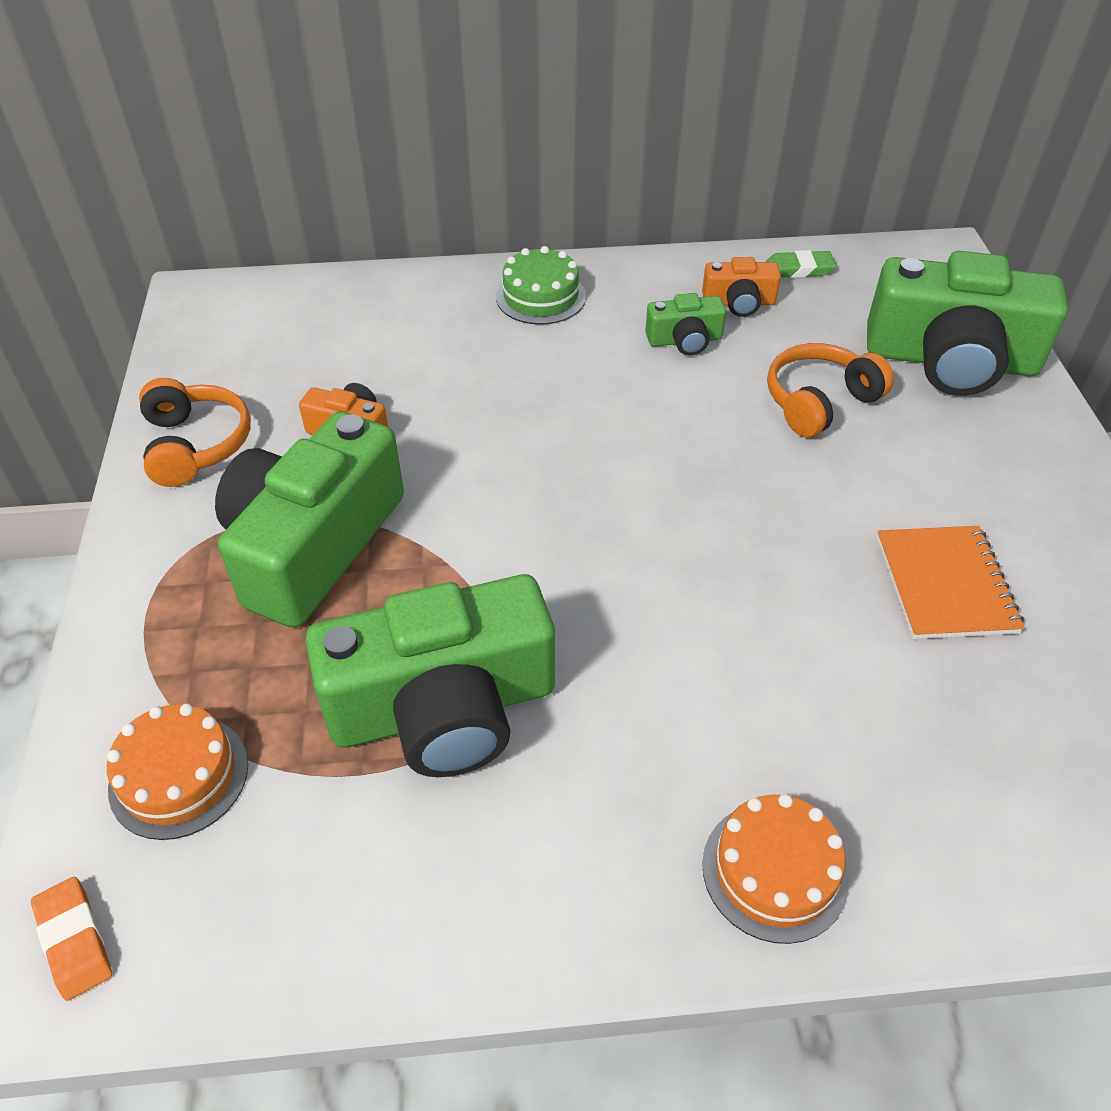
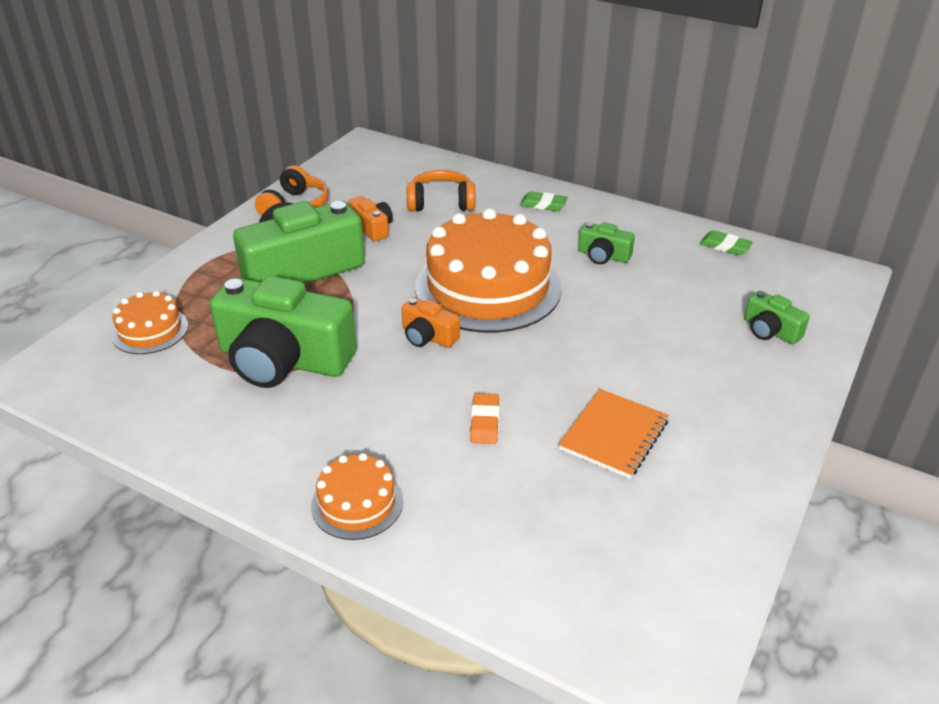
camera: 35 degrees right, 10 degrees down
(74, 940) = (54, 367): orange eraser -> orange eraser (484, 422)
(540, 296) = (543, 204): green cake -> green eraser
(598, 450) = (488, 287): none -> orange cake
(739, 302) = (662, 249): orange camera -> orange camera (428, 336)
(820, 402) = (650, 317): orange headphones -> orange headphones (441, 203)
(950, 360) = (770, 331): green camera -> green camera, size x0.45

